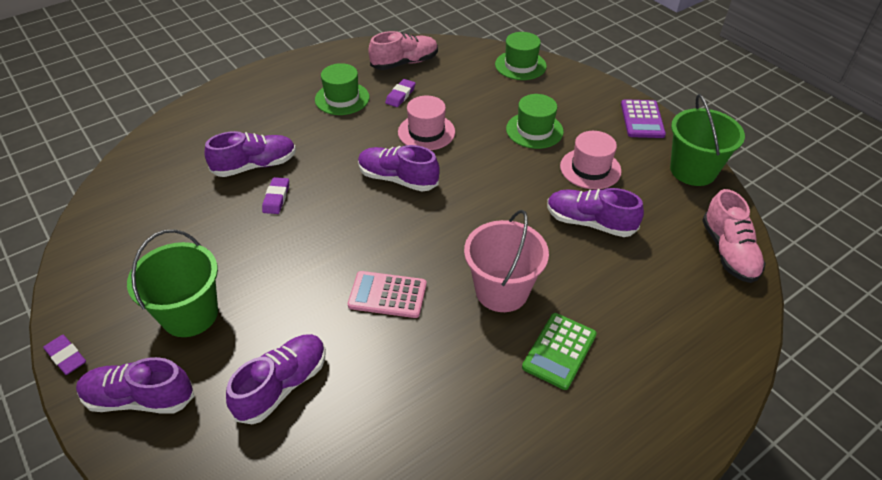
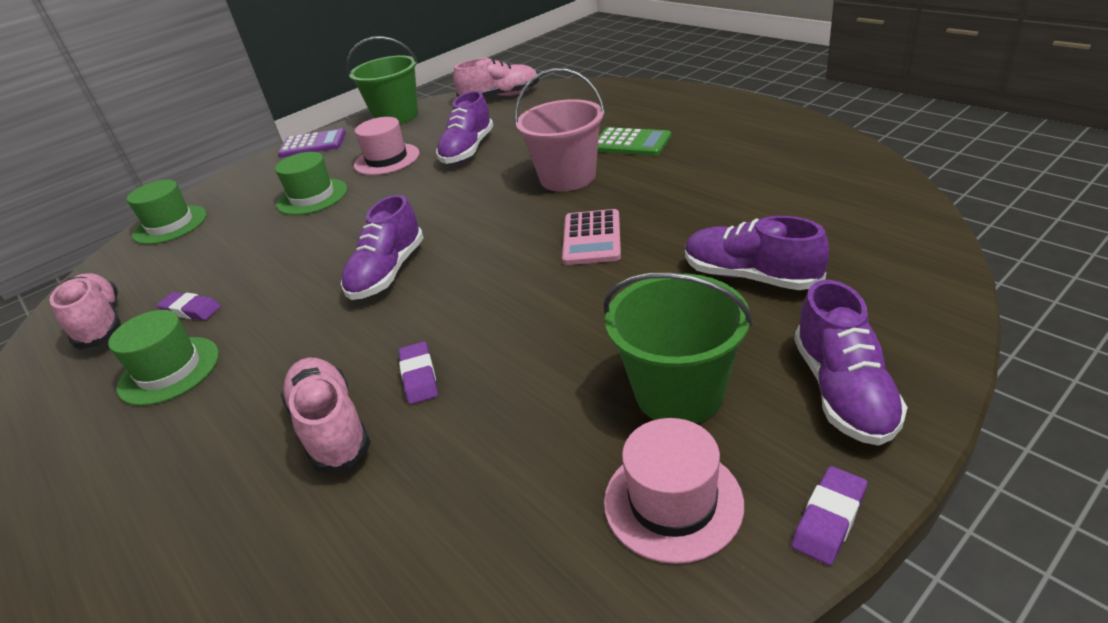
camera: 90 degrees left, 10 degrees down
(255, 166) = (331, 428): purple shoe -> pink shoe
(276, 198) = (419, 376): purple eraser -> purple eraser turned 75 degrees clockwise
(426, 132) = (291, 270): pink hat -> pink hat (673, 502)

